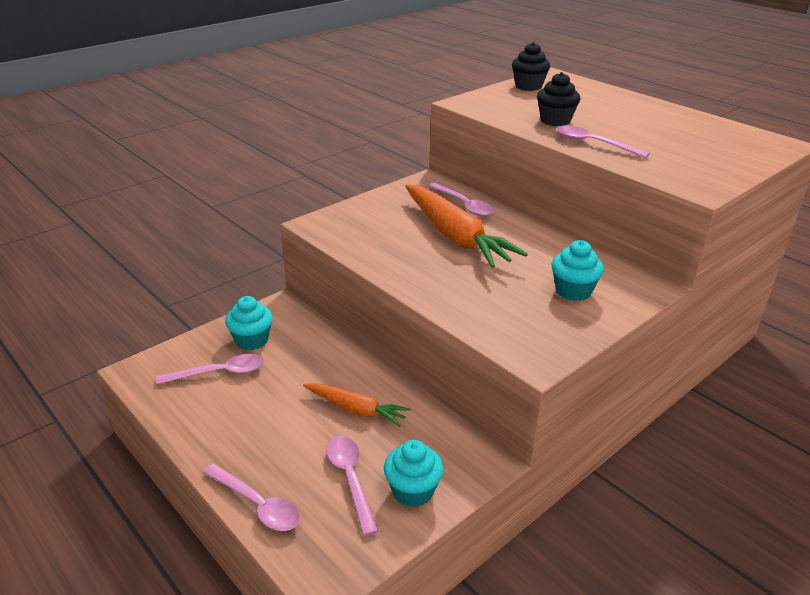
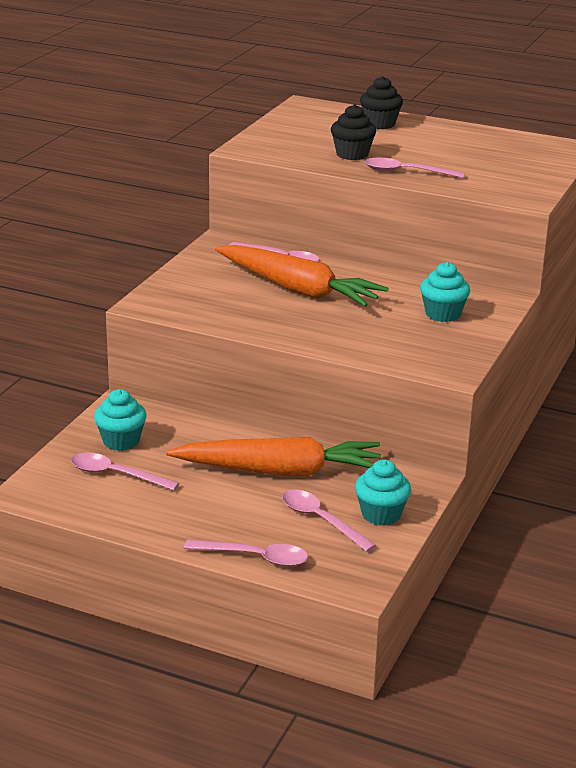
camera: 25 degrees left, 5 degrees down
(219, 373) = (116, 475): pink spoon -> pink spoon turned 120 degrees counterclockwise
(356, 409) = (280, 471): orange carrot -> orange carrot, size x1.81
(528, 86) = (293, 121): black cupcake -> black cupcake (380, 124)

